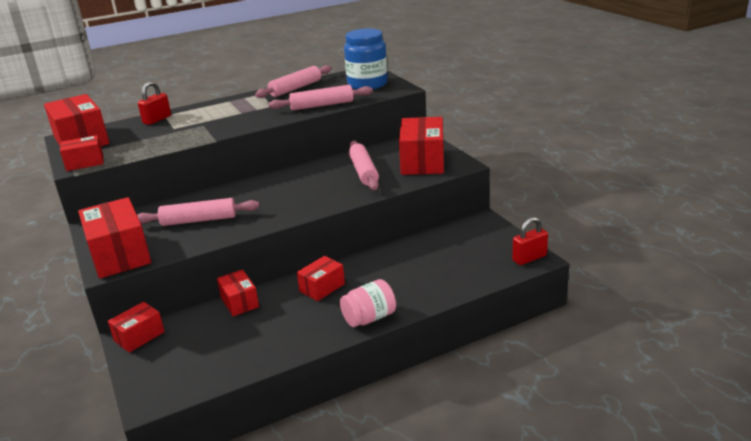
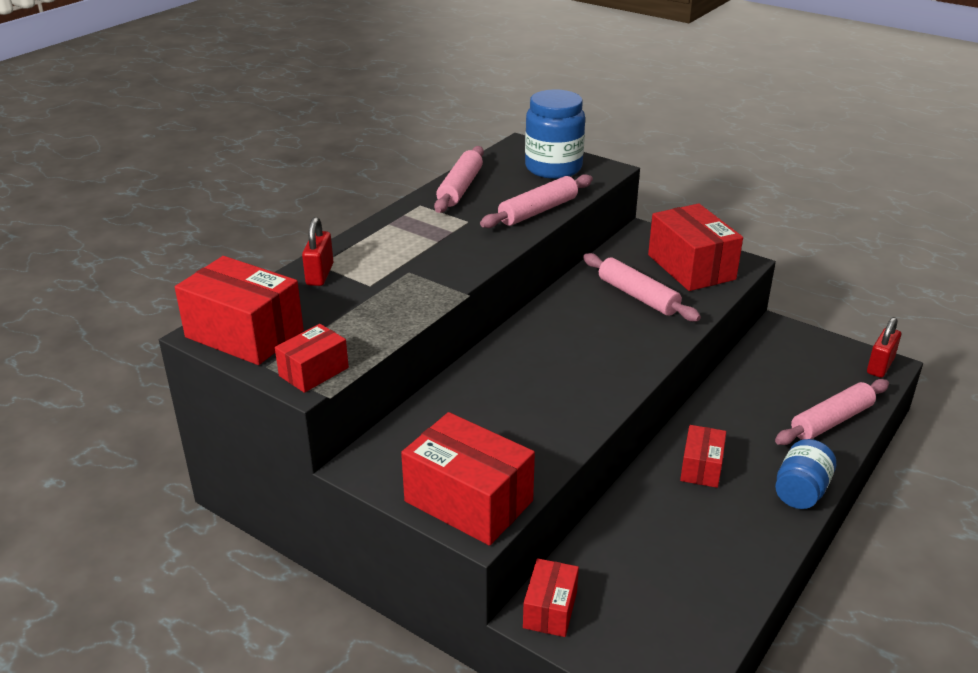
camera: 30 degrees left, 5 degrees up
(199, 220) = (511, 418): pink rolling pin -> pink rolling pin (831, 421)
(239, 302) = (623, 518): red box -> none
(369, 318) = (801, 491): pink jar -> blue jar

